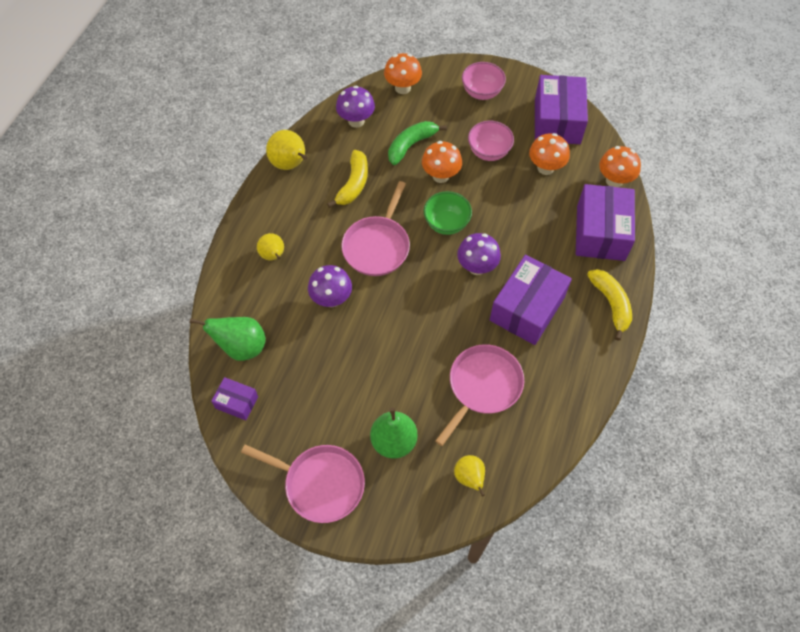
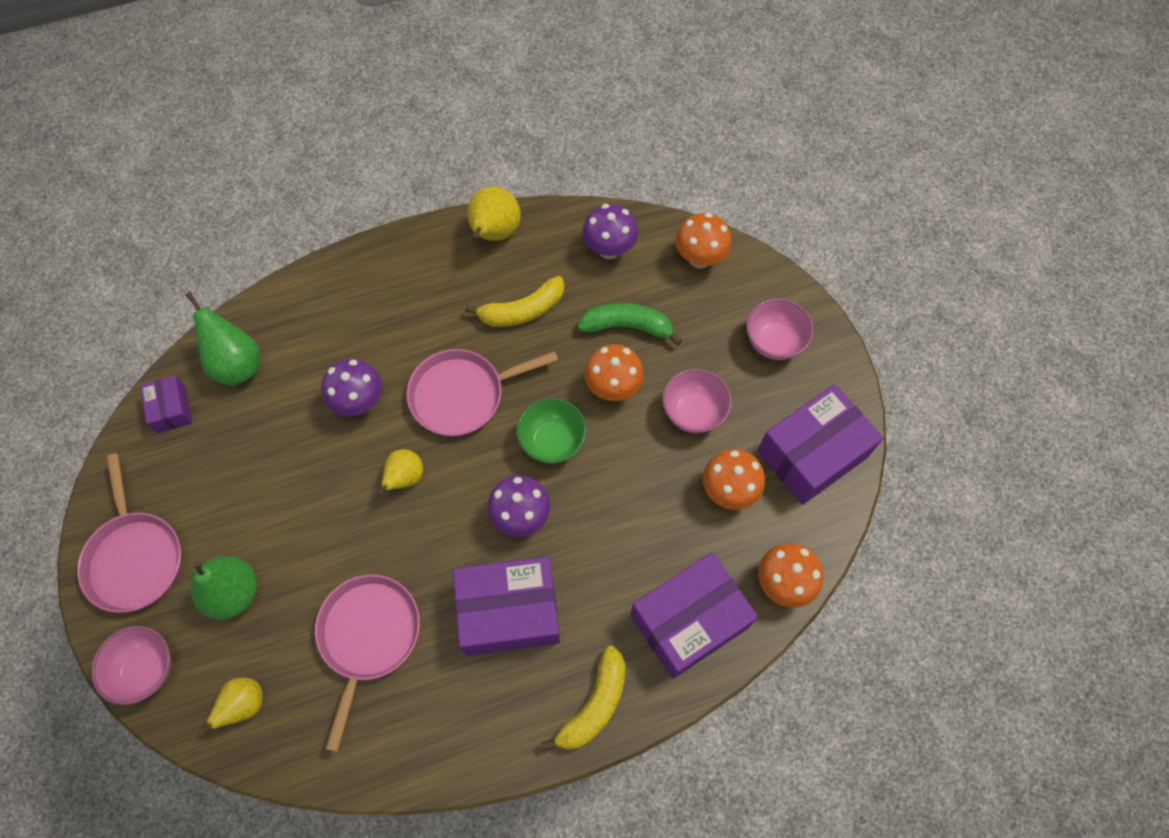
camera: 50 degrees right, 5 degrees up
(273, 256) = (367, 307): yellow pear -> yellow pear (405, 478)
(400, 520) = (146, 669): none -> pink bowl
(482, 386) = (368, 636): pink pan -> pink pan turned 75 degrees counterclockwise

